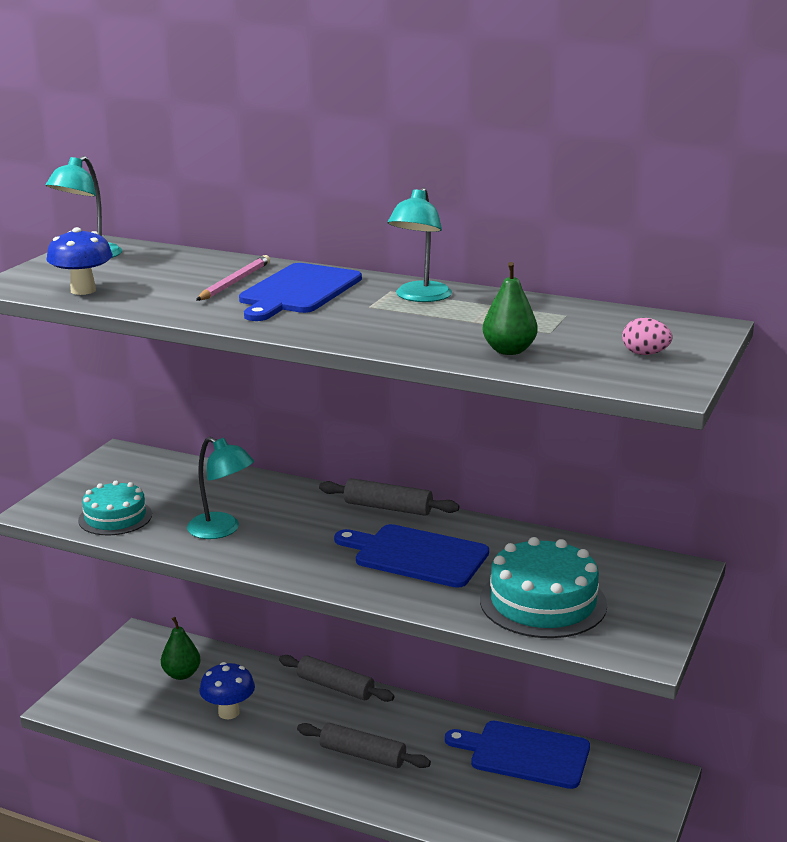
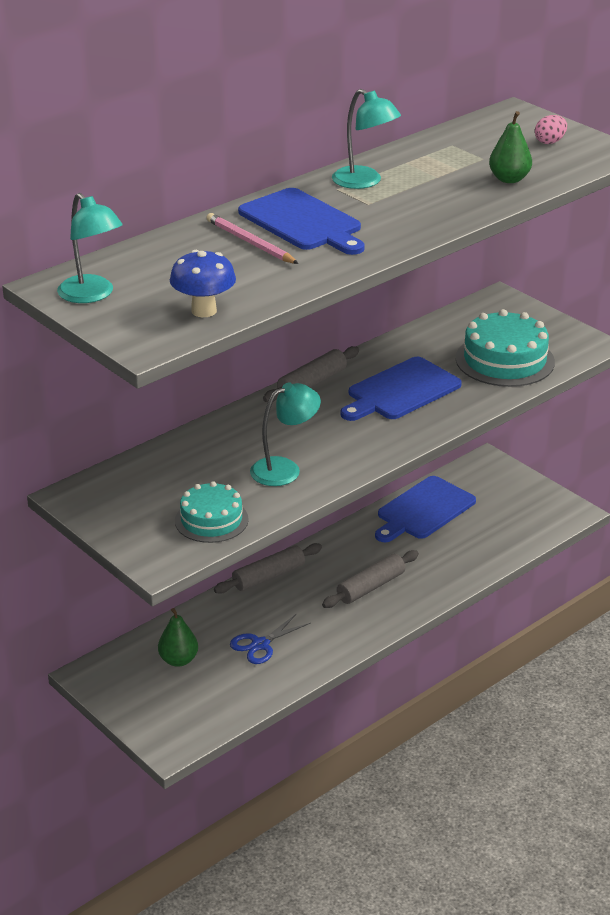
camera: 65 degrees left, 10 degrees up
(228, 712) = (260, 644): blue mushroom -> blue scissors

